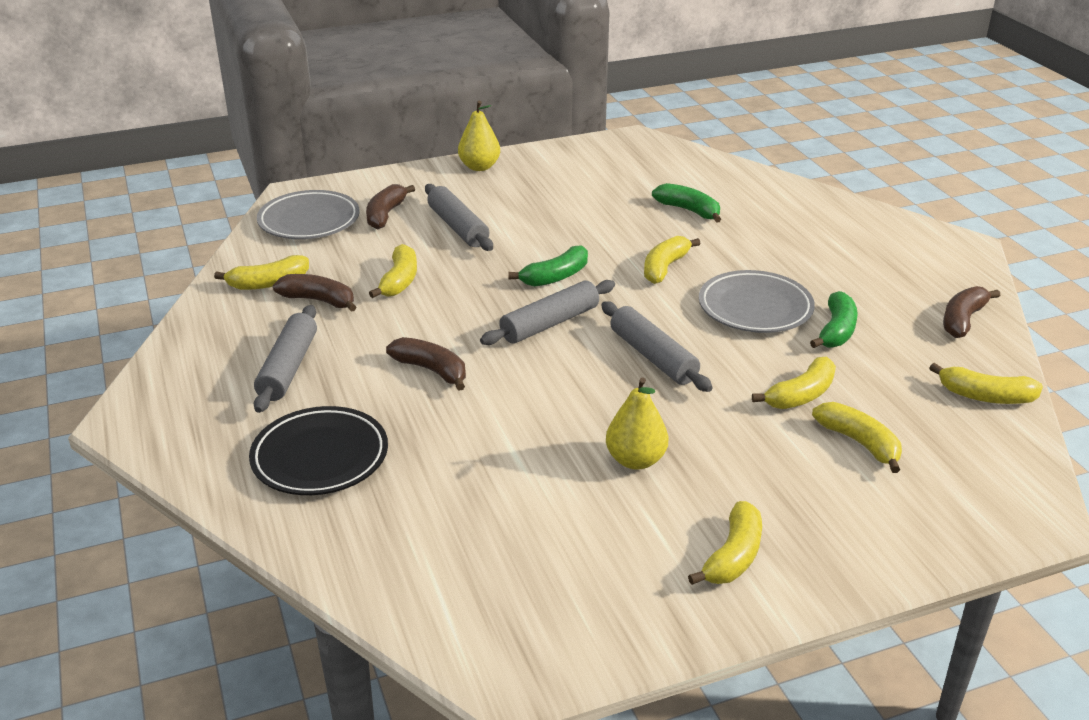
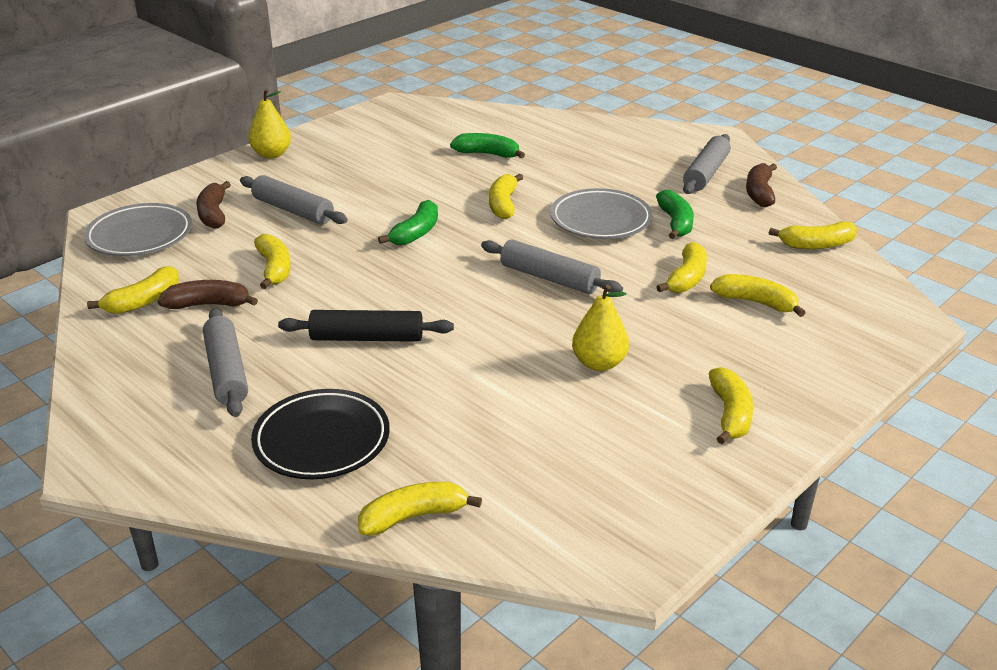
camera: 25 degrees left, 0 degrees up
(345, 556) = (414, 516): none -> yellow banana
(432, 370) = (367, 338): brown banana -> black rolling pin
(549, 323) = (441, 272): grey rolling pin -> grey rolling pin (705, 173)

